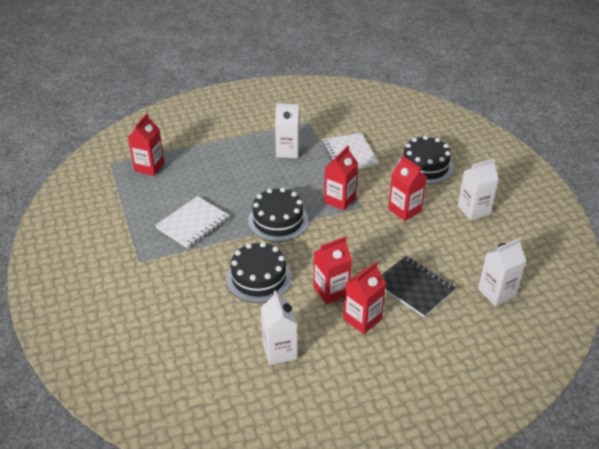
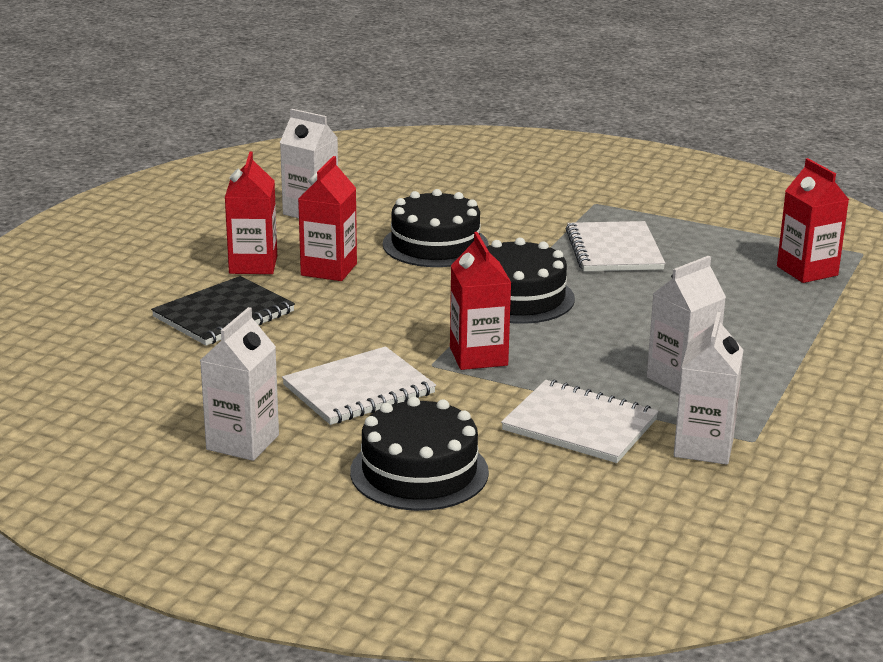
camera: 135 degrees right, 15 degrees down
(404, 210) = (359, 390): red carton -> white notebook
(414, 287) = (224, 315): black notebook -> black notebook turned 45 degrees counterclockwise
(496, 292) = (96, 357): white carton -> white carton (703, 447)

